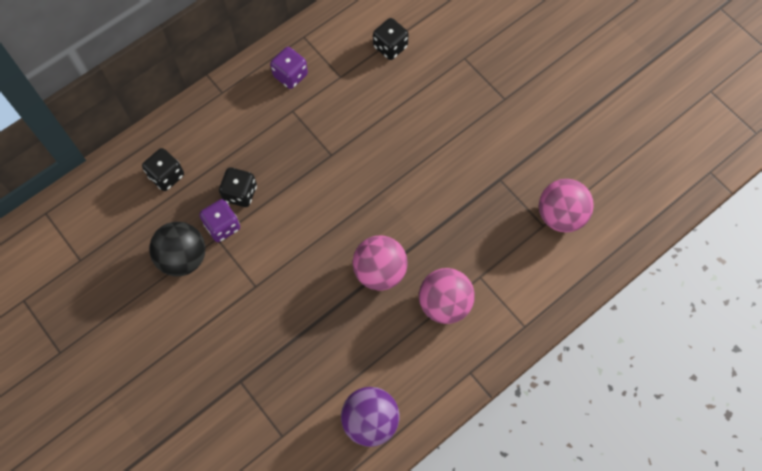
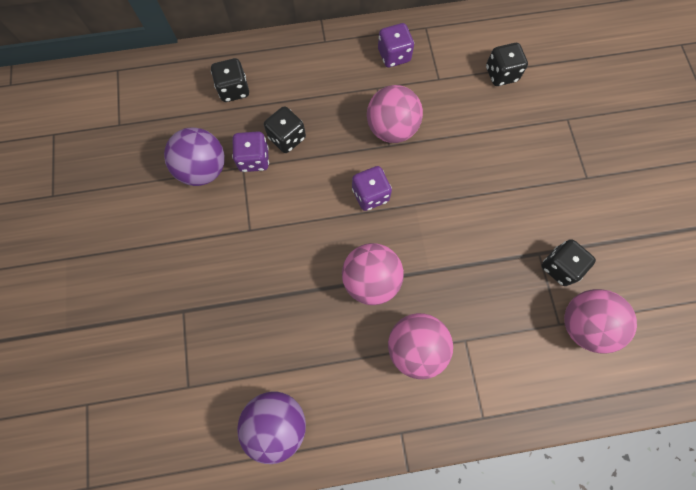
camera: 30 degrees right, 5 degrees up
(183, 258) = (203, 169): black ball -> purple ball
(325, 139) = (391, 128): none -> pink ball
(339, 204) = (370, 195): none -> purple dice
(520, 181) = (559, 267): none -> black dice

